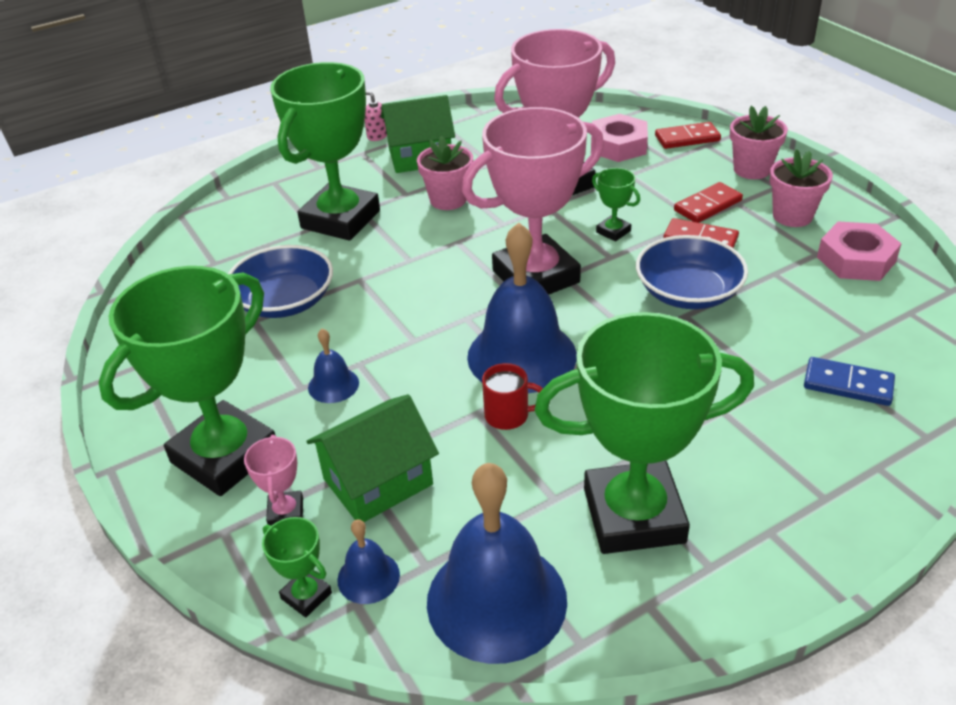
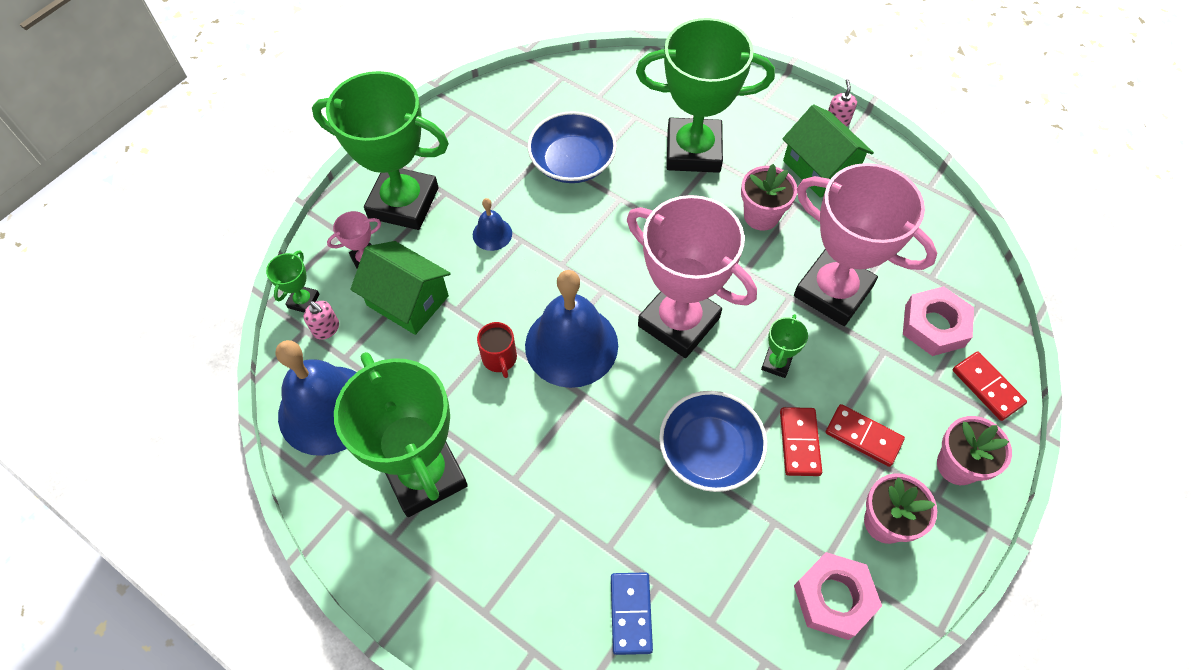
camera: 65 degrees right, 20 degrees up
(368, 577) = (326, 329): blue bell -> pink soap dispenser

